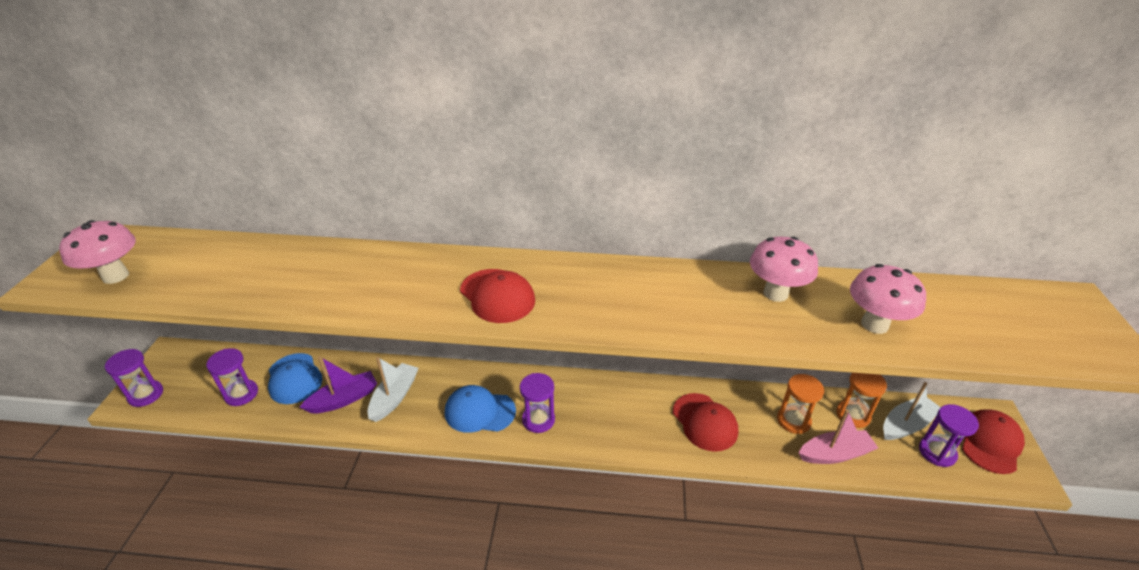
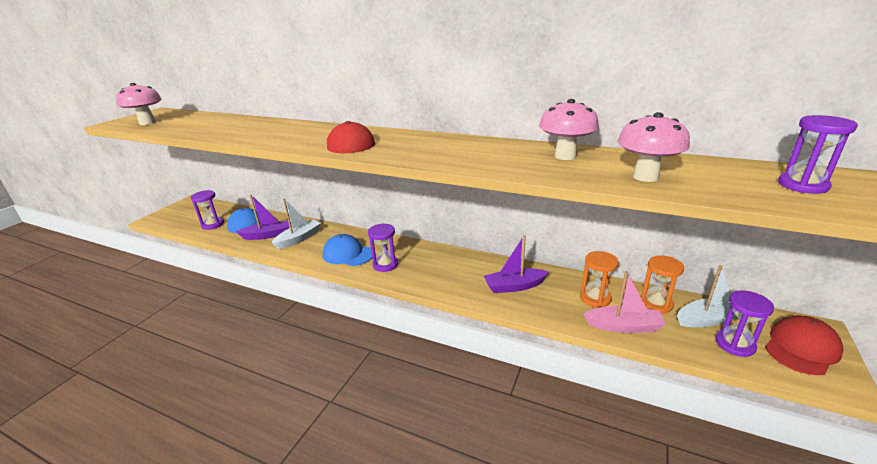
camera: 20 degrees right, 10 degrees down
(146, 395) = (164, 218): purple hourglass -> purple hourglass (802, 185)
(704, 422) = (514, 286): red cap -> purple boat

